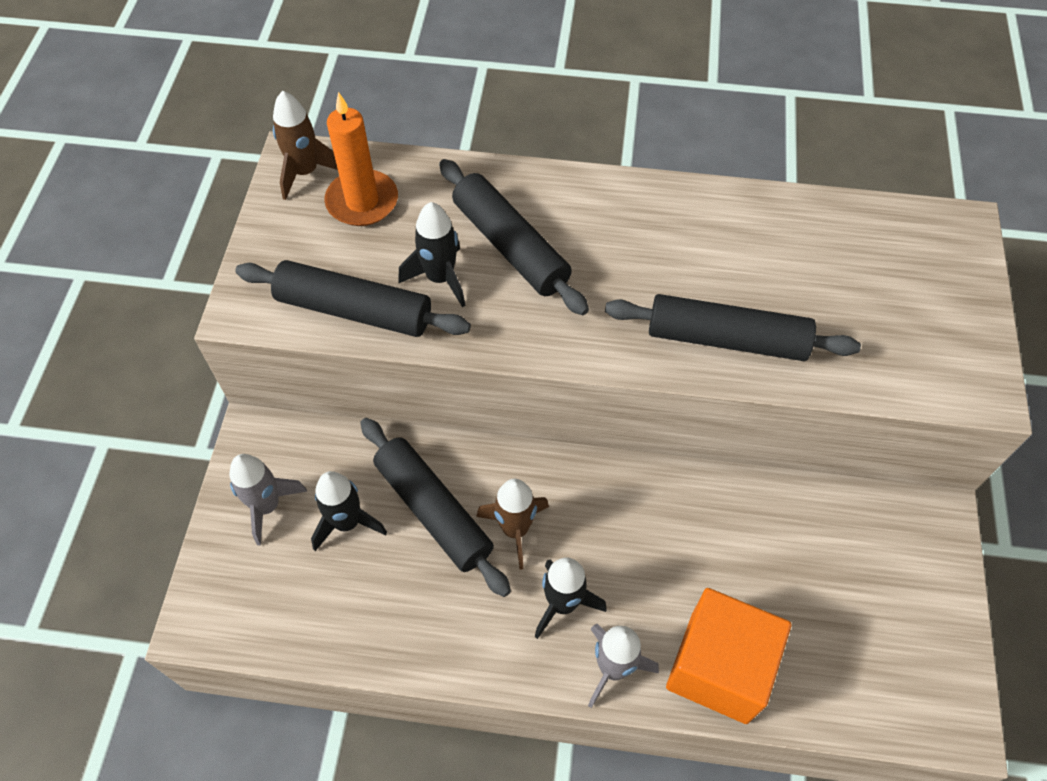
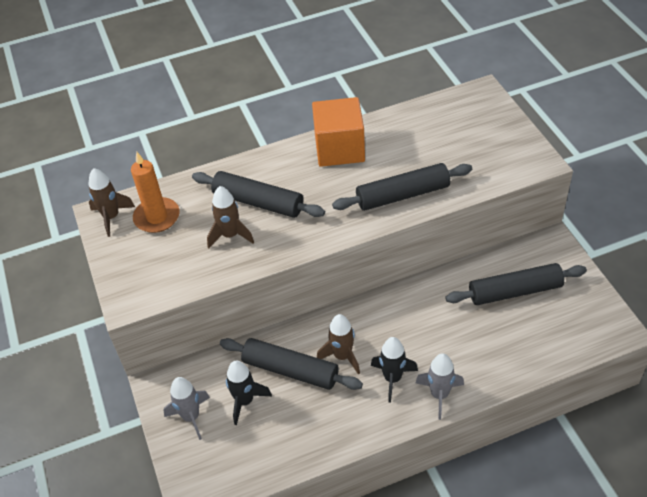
camera: 25 degrees left, 10 degrees down
(354, 310) = (193, 273): black rolling pin -> black rolling pin (515, 291)
(440, 278) = (230, 235): black rocket -> brown rocket
(719, 667) = (492, 366): orange cube -> orange cube (339, 149)

